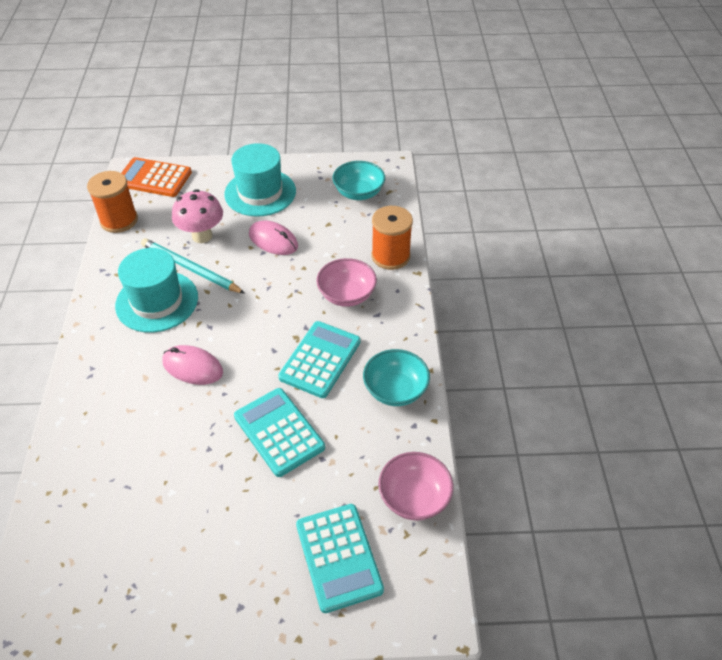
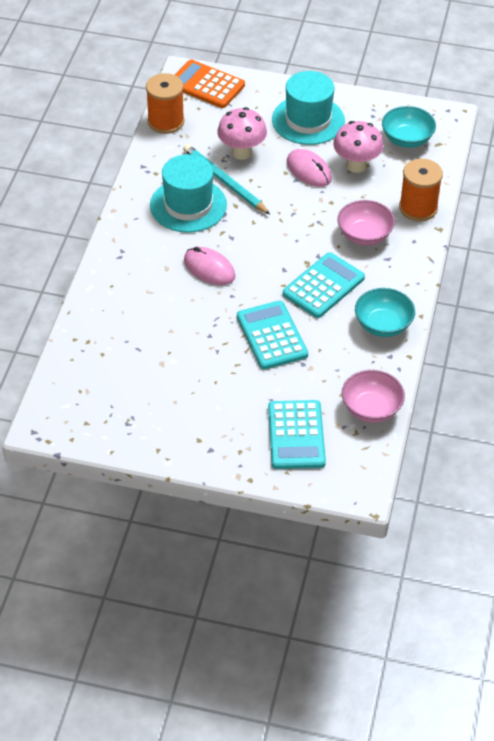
camera: 15 degrees right, 0 degrees up
(318, 226) = (356, 165): none -> pink mushroom

